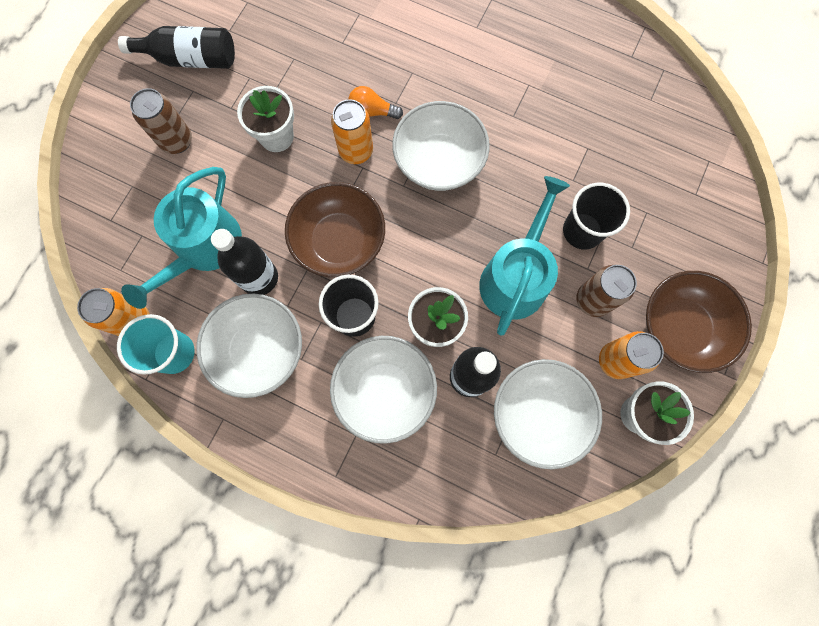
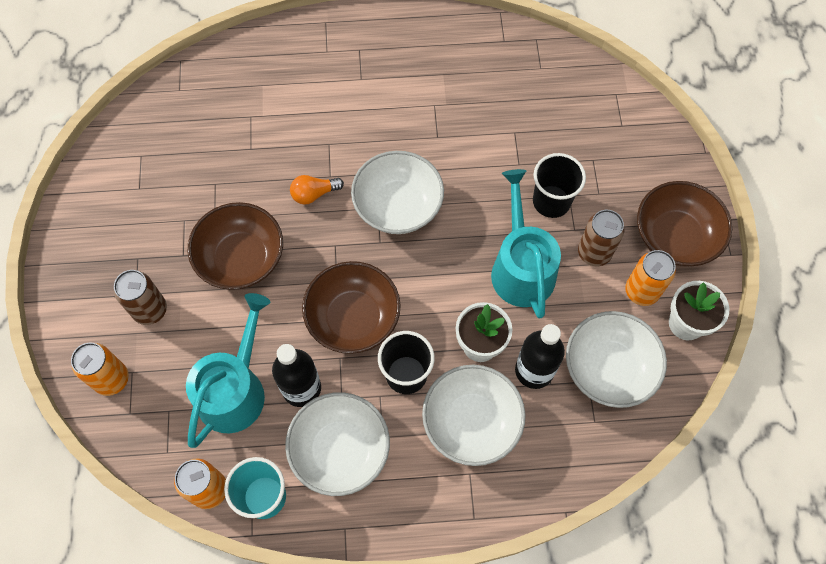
camera: 30 degrees left, 10 degrees down
(190, 59) = (118, 231): black bottle -> none
(204, 248) = (234, 390): turquoise watering can -> turquoise watering can turned 150 degrees counterclockwise
(276, 136) = (241, 258): white flower pot -> brown bowl
(356, 151) = (320, 235): orange can -> orange can (112, 379)

